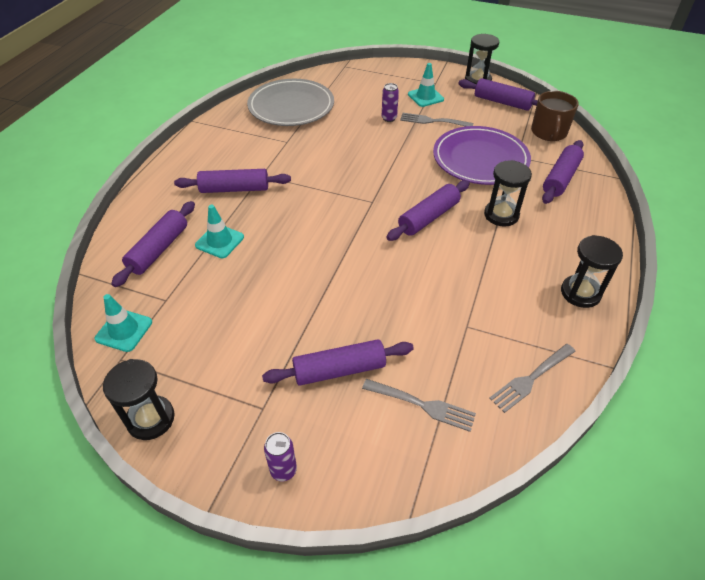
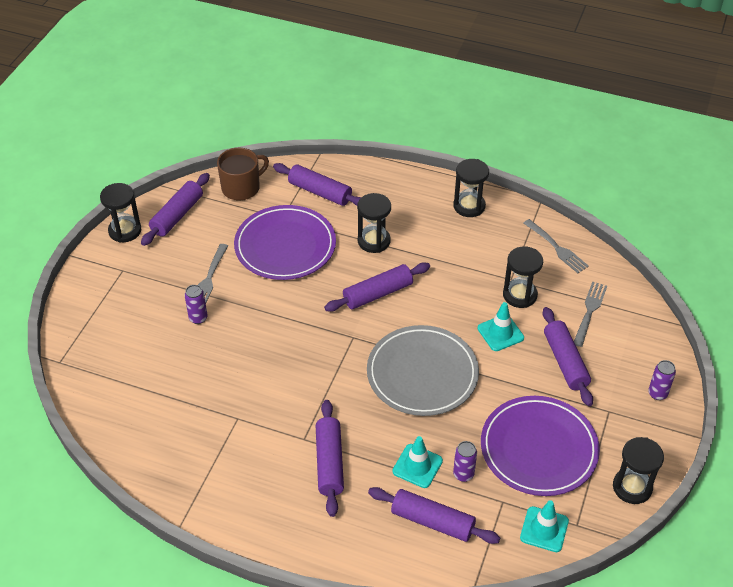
camera: 90 degrees left, 0 degrees up
(203, 272) = (463, 474): none -> purple can
(221, 334) = (538, 448): none -> purple plate
(291, 106) = (157, 418): grey plate -> grey plate (422, 374)
(425, 97) = (155, 281): turquoise traffic cone -> turquoise traffic cone (500, 333)
(428, 217) = (377, 293): purple rolling pin -> purple rolling pin turned 75 degrees counterclockwise
(441, 333) = (520, 295): none -> black hourglass
(549, 132) = (241, 187): brown mug -> brown mug turned 45 degrees counterclockwise

